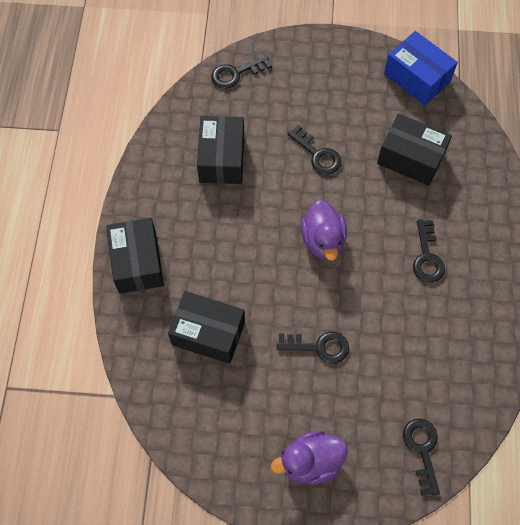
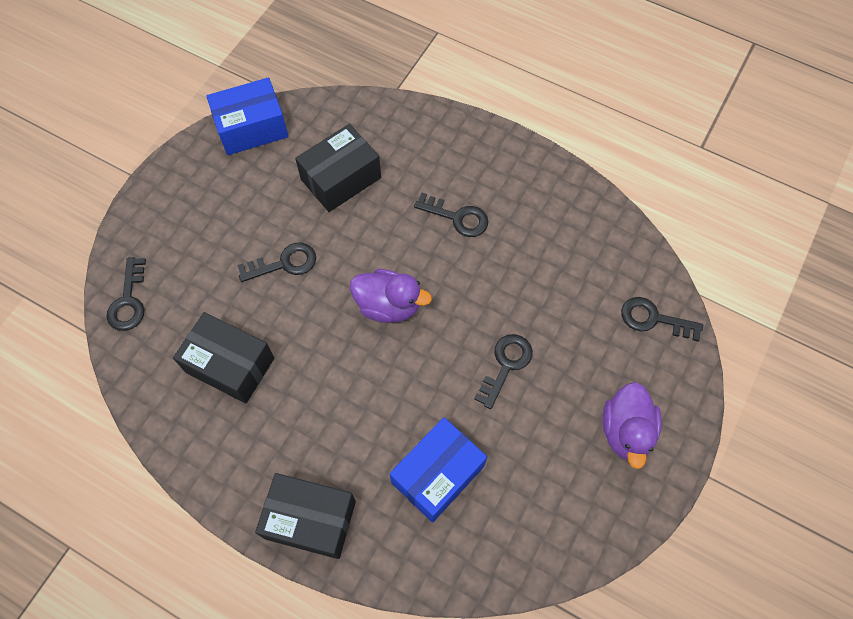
camera: 65 degrees left, 0 degrees up
(208, 333) = (438, 474): black box -> blue box

